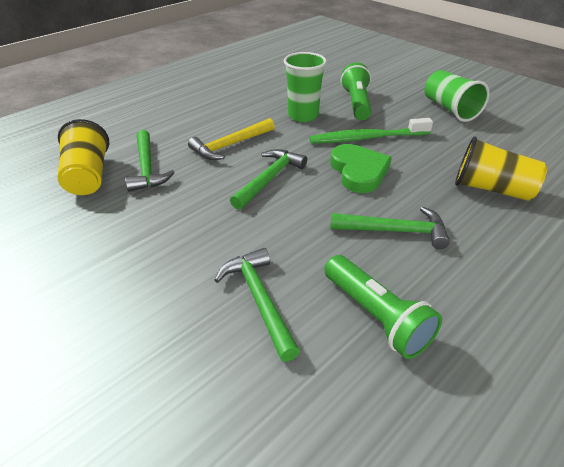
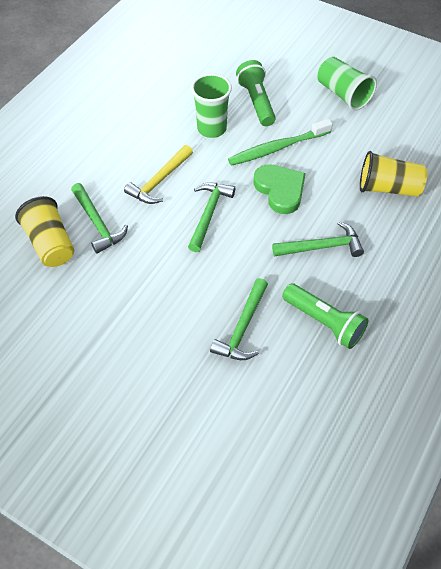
camera: 15 degrees left, 15 degrees up
(259, 299) = (242, 328): green hammer -> green hammer turned 120 degrees counterclockwise

